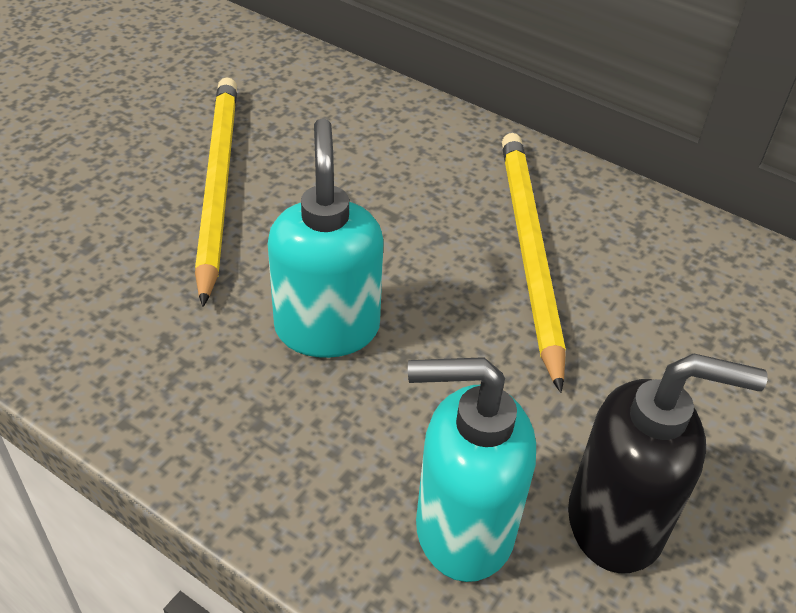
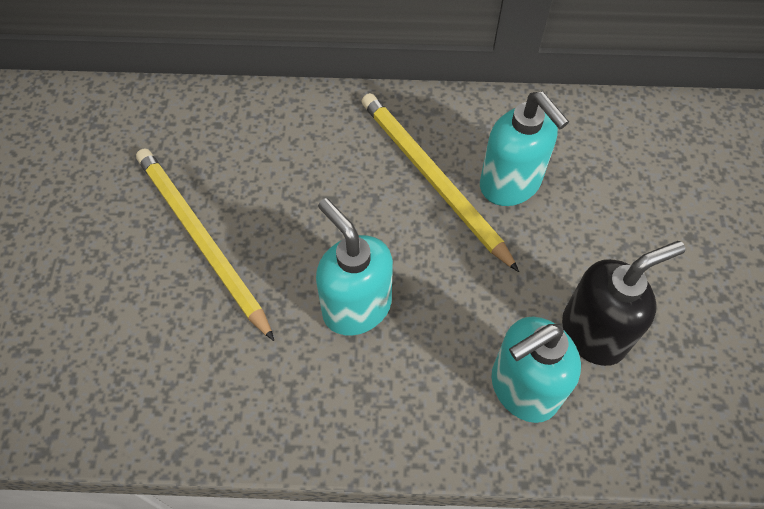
camera: 30 degrees left, 15 degrees up
(627, 302) = (510, 184): none -> turquoise soap dispenser

